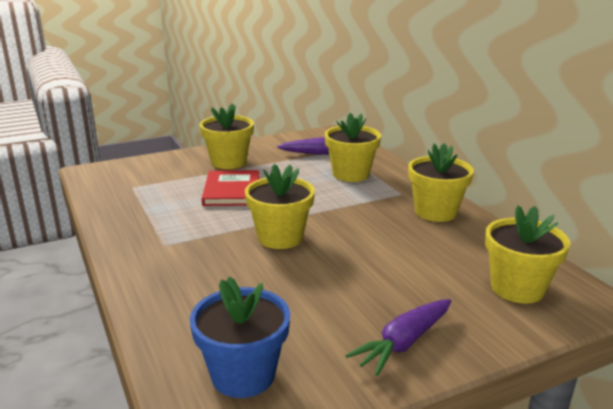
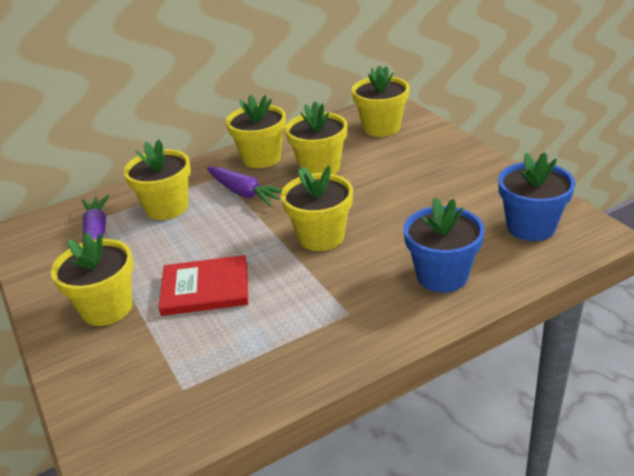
camera: 90 degrees left, 10 degrees up
(185, 296) = (442, 276): none -> blue flower pot
(404, 343) = (463, 167): purple carrot -> purple carrot (244, 193)
(412, 242) = (320, 167): none -> yellow flower pot

